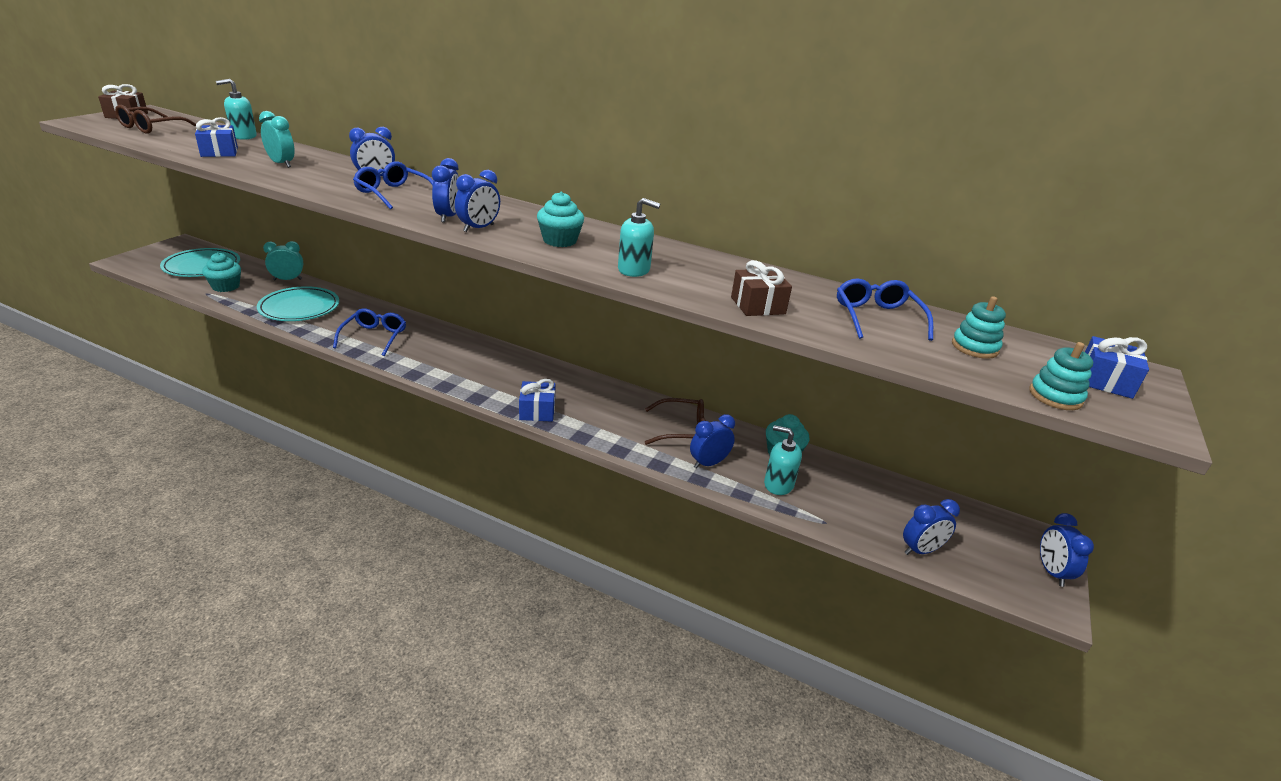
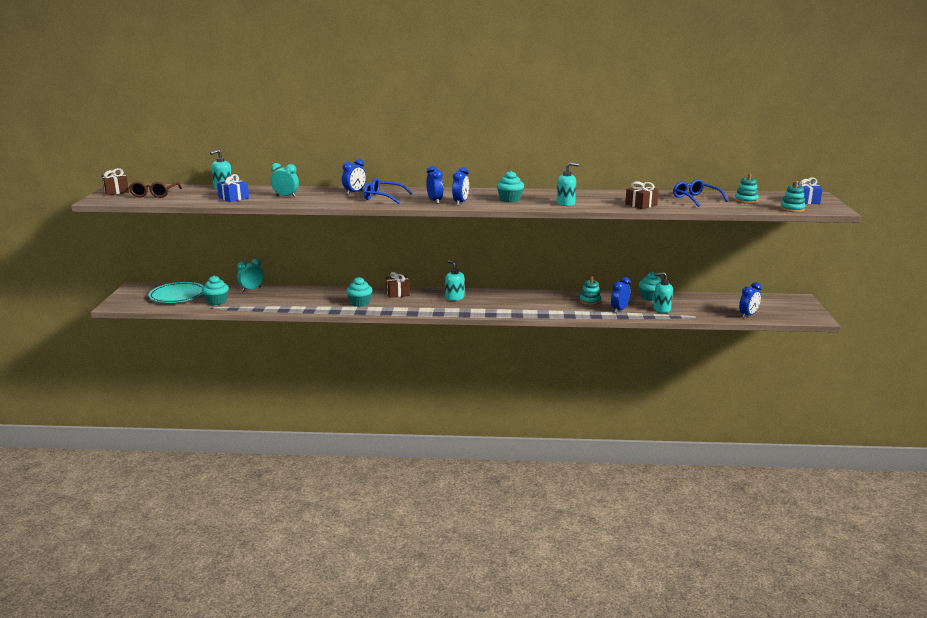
camera: 20 degrees left, 10 degrees down
(299, 308) = (287, 300): turquoise plate -> none
(374, 337) = (360, 303): blue glasses -> turquoise cupcake
(440, 335) = (398, 293): none -> brown gift
(500, 364) = (454, 297): none -> turquoise soap dispenser
(537, 411) = (505, 311): blue gift -> none
(681, 430) = (590, 301): brown glasses -> turquoise stacking toy
(1051, 572) = (808, 308): blue clock -> none

